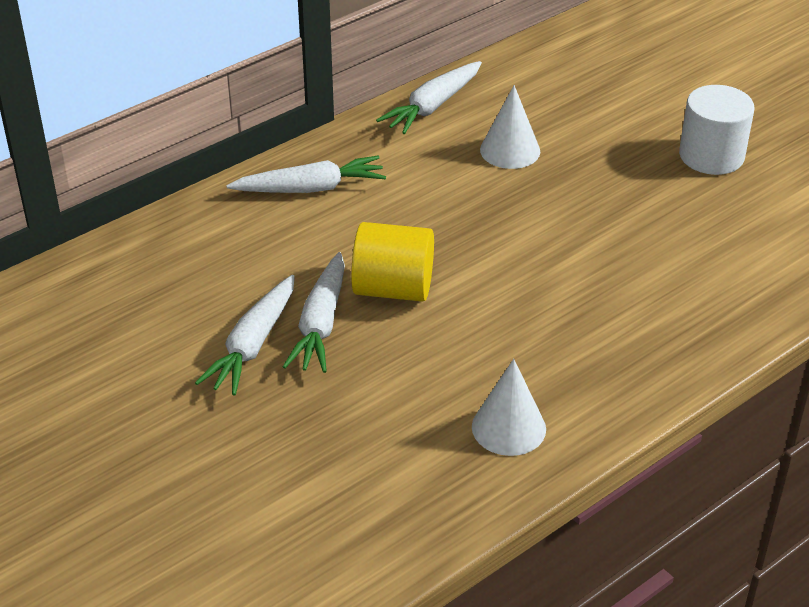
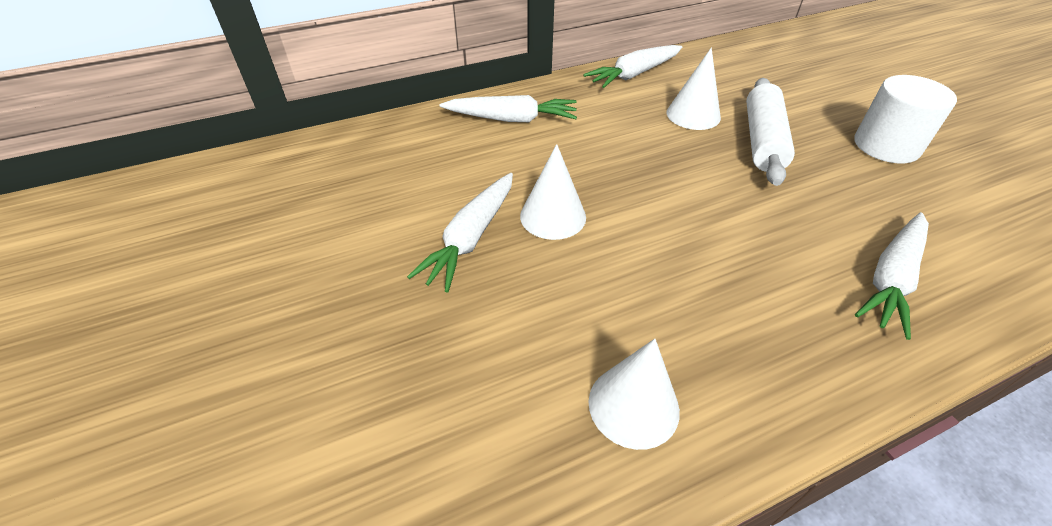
camera: 15 degrees right, 5 degrees up
(253, 345) = (398, 247): white carrot -> white carrot (891, 279)
(393, 288) = (553, 216): yellow cylinder -> white cone
(587, 170) = (762, 141): none -> white rolling pin

